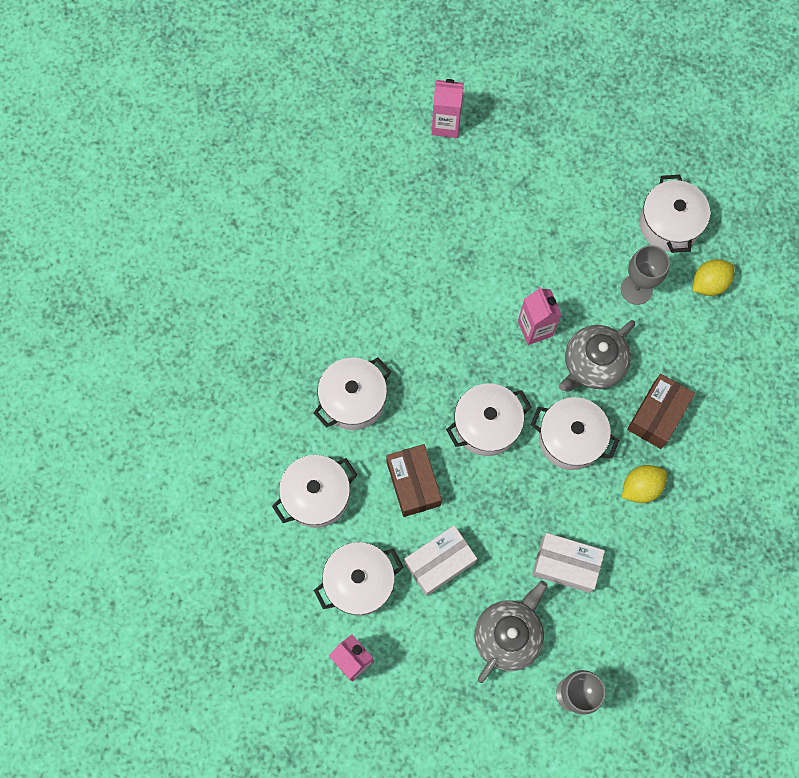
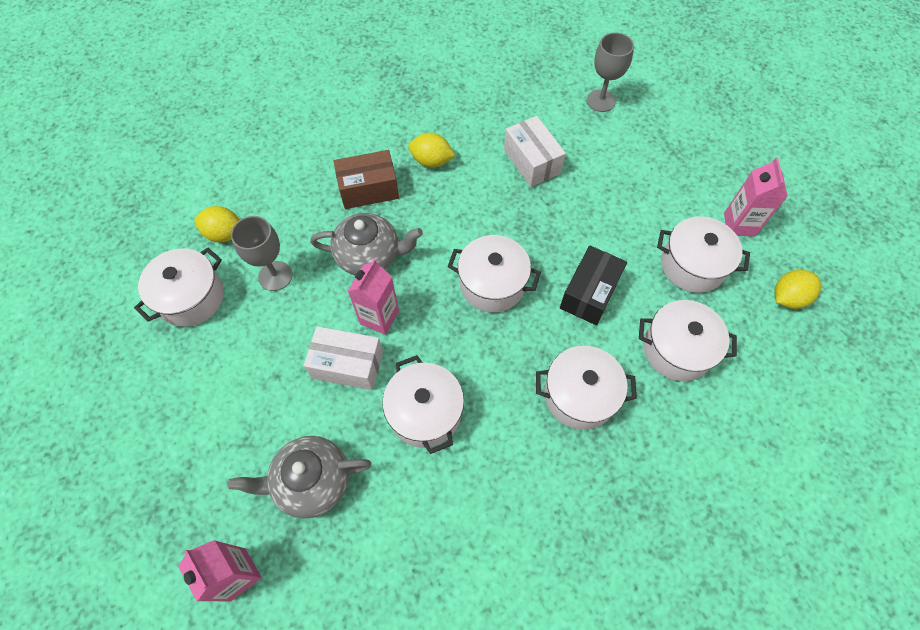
camera: 135 degrees left, 10 degrees down
(269, 619) = (788, 297): none -> yellow lemon
(413, 484) = (589, 293): brown box -> black box
(439, 563) = (619, 230): white box -> white box (347, 365)
(508, 635) = (612, 156): grey teapot -> grey teapot (311, 481)
(570, 439) = (443, 225): white pot -> white pot (425, 412)

